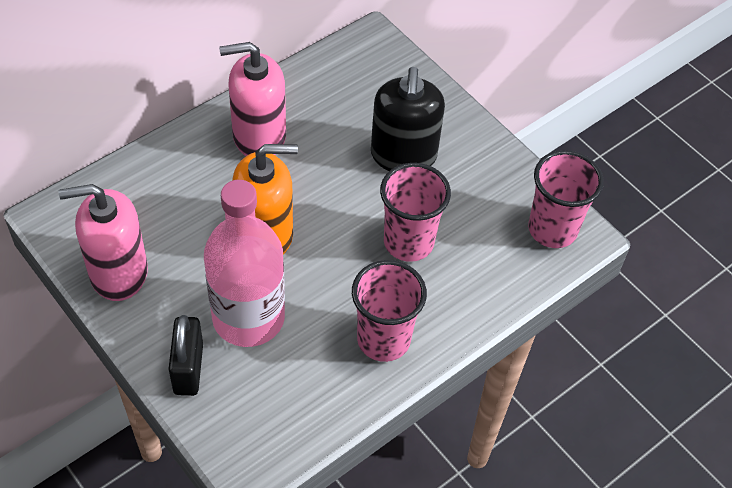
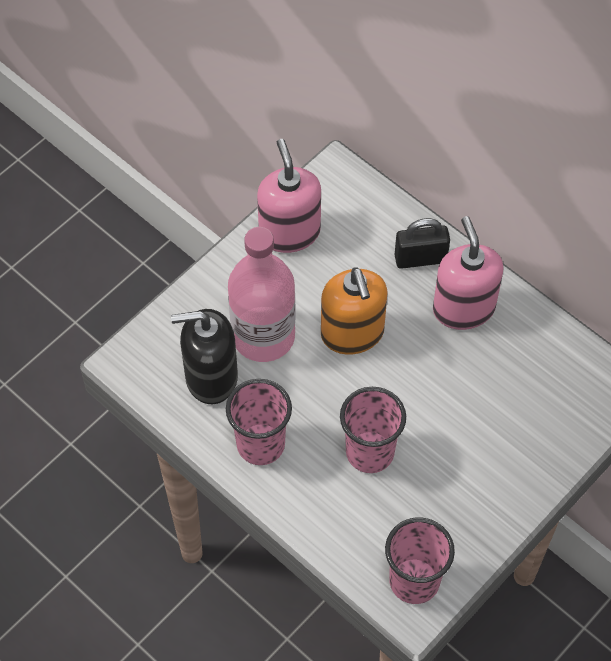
camera: 85 degrees right, 5 degrees up
(188, 369) = (207, 302): black padlock -> black padlock (420, 258)
(403, 155) = (473, 435): black soap dispenser -> black soap dispenser (211, 377)

